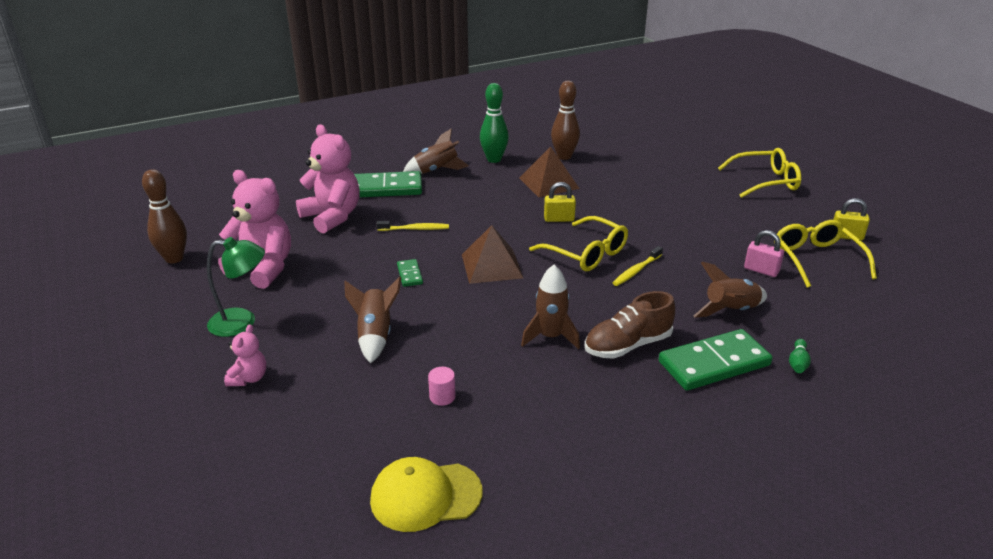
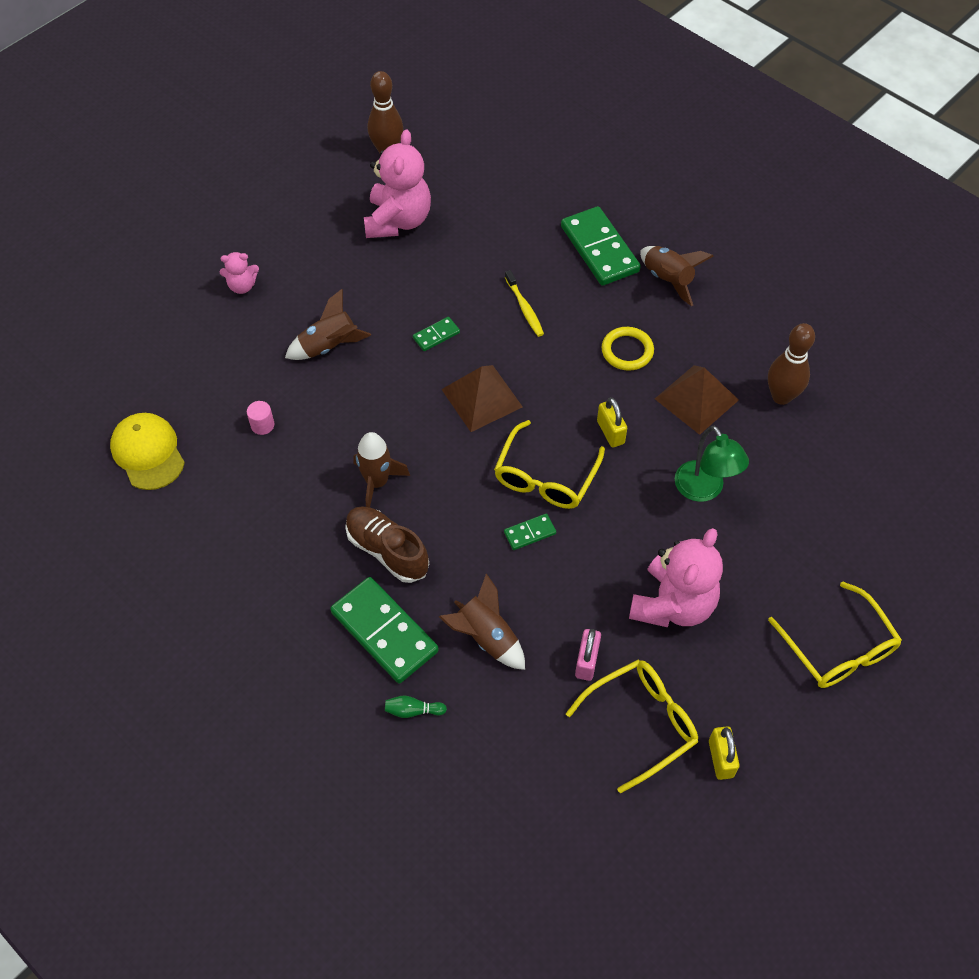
camera: 70 degrees right, 25 degrees up
(242, 322) = (312, 246): green lamp -> green lamp (704, 490)
(332, 217) = (516, 230): pink teddy bear -> pink teddy bear (673, 604)
(489, 198) = (627, 351): none -> yellow ring
(494, 159) = (730, 325): green bowling pin -> none
(636, 271) = (530, 533): yellow toothbrush -> green domino

